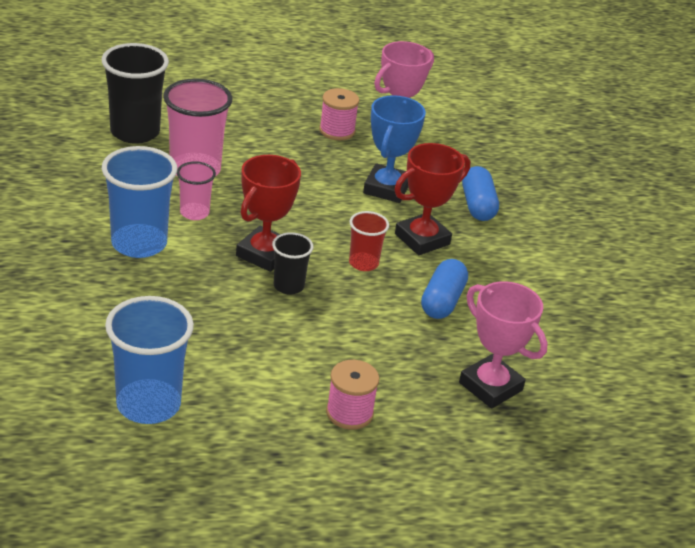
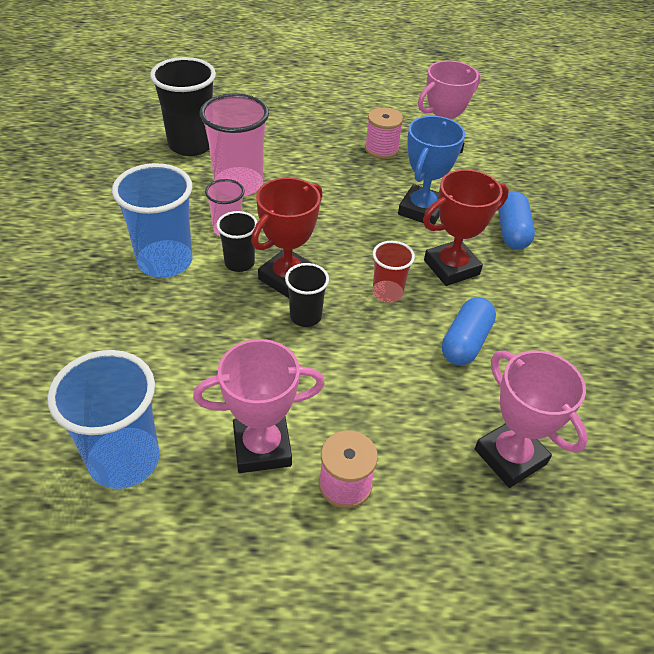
camera: 10 degrees right, 10 degrees up
(214, 242) = (239, 263): none -> black cup
(270, 390) = (262, 447): none -> pink trophy

